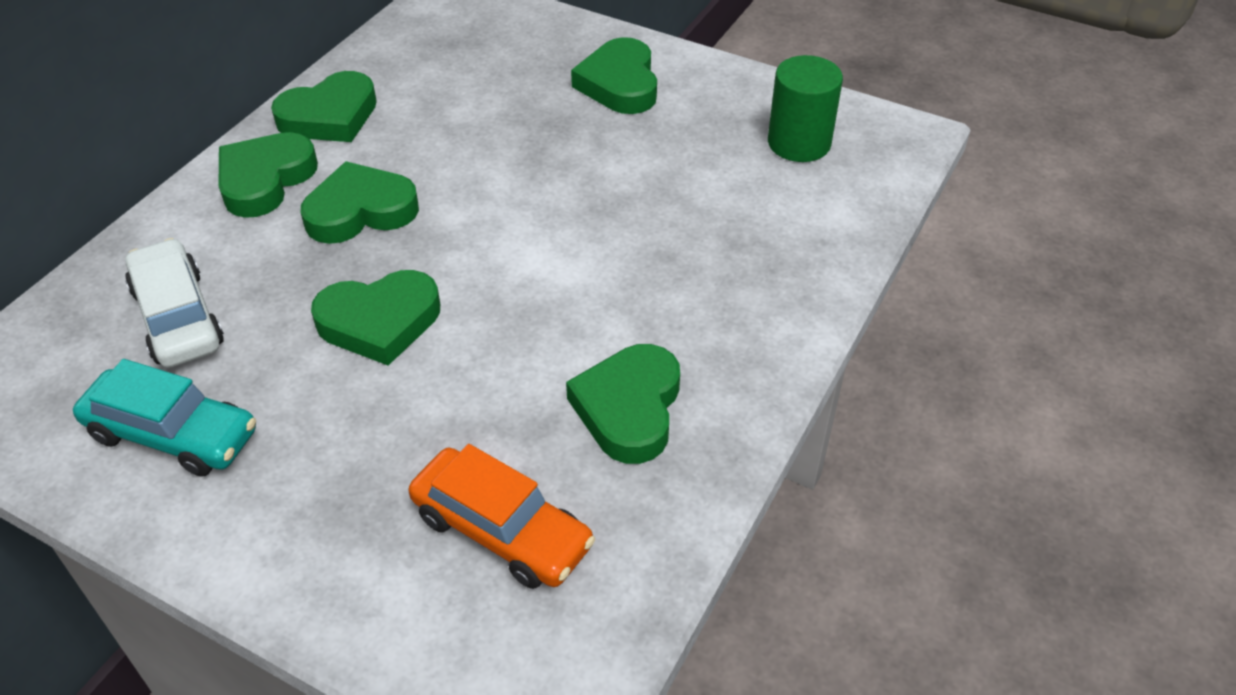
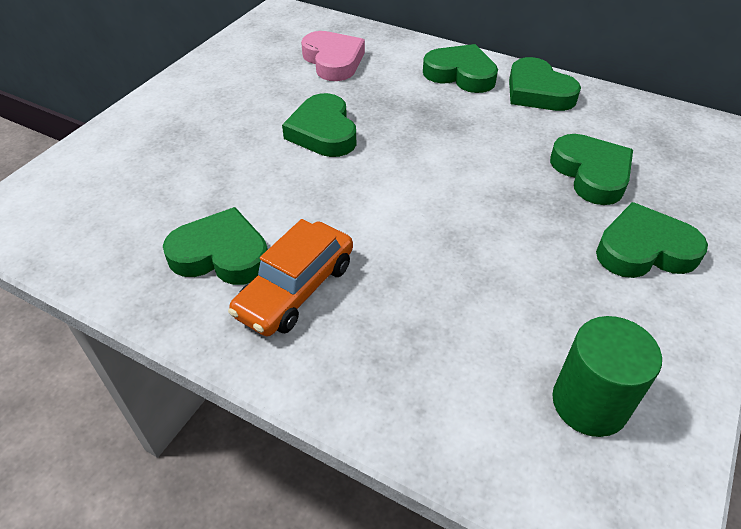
camera: 90 degrees right, 0 degrees up
(172, 434) = (244, 71): turquoise car -> none
(178, 317) = (333, 61): white car -> pink heart
(360, 211) = (434, 115): green heart -> green heart (591, 173)
(502, 531) = (134, 194): orange car -> orange car (296, 289)

